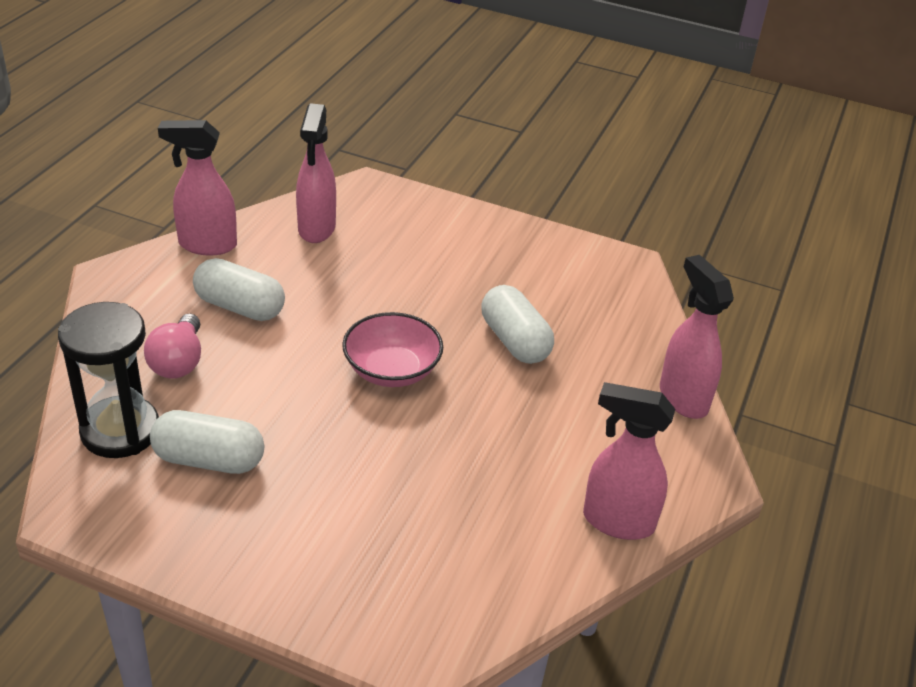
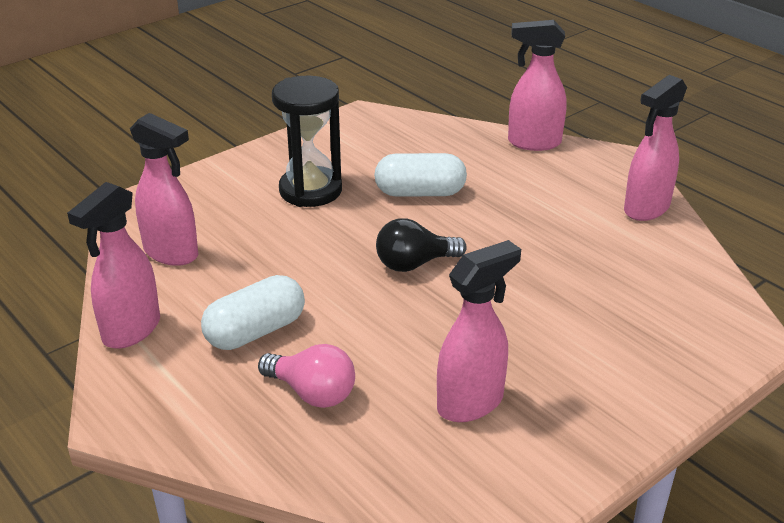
camera: 60 degrees left, 5 degrees down
(120, 431) = (393, 458): black hourglass -> black hourglass (310, 190)
(209, 460) = (471, 403): white capsule -> pink spray bottle
(392, 370) = (414, 264): pink bowl -> black light bulb

